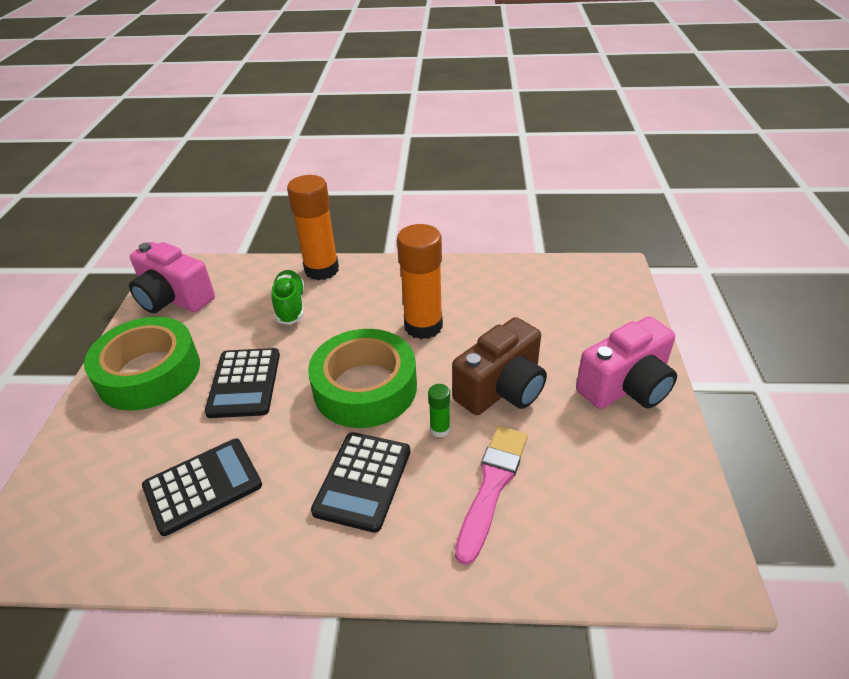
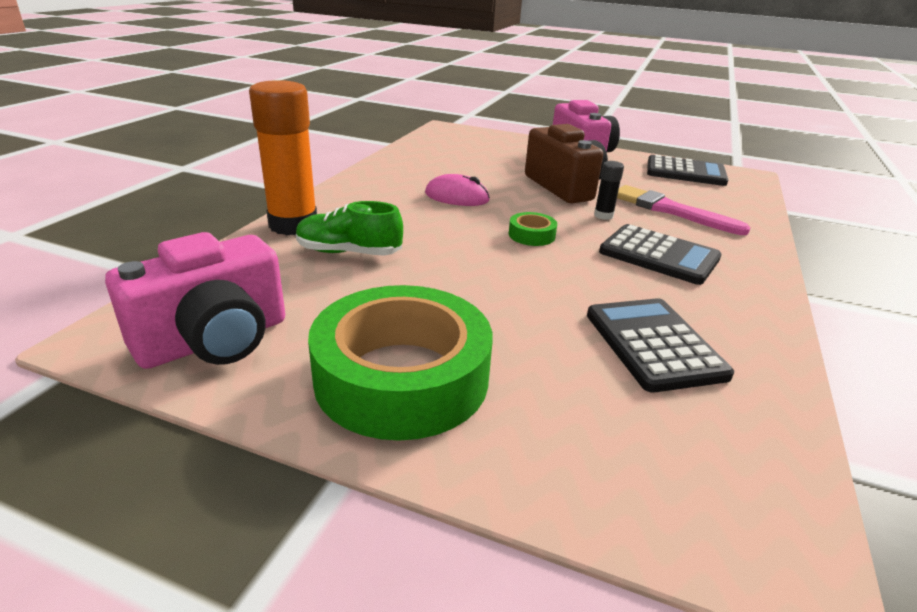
camera: 75 degrees left, 10 degrees down
(244, 383) = (481, 299): black calculator -> black calculator (685, 172)
(365, 387) = (531, 235): green tape -> green tape, size x0.41
(423, 326) = (457, 197): orange glue stick -> pink mouse
(440, 429) = (603, 215): green glue stick -> black glue stick

